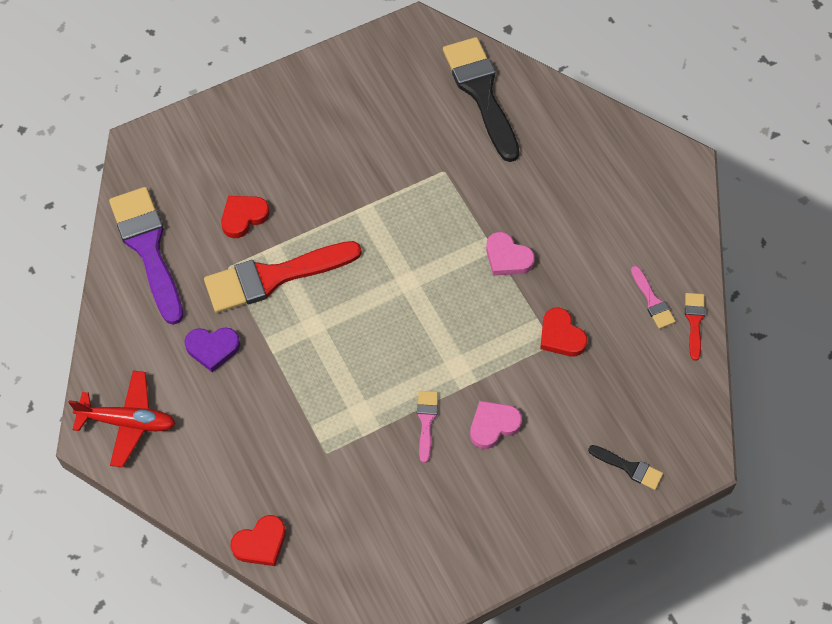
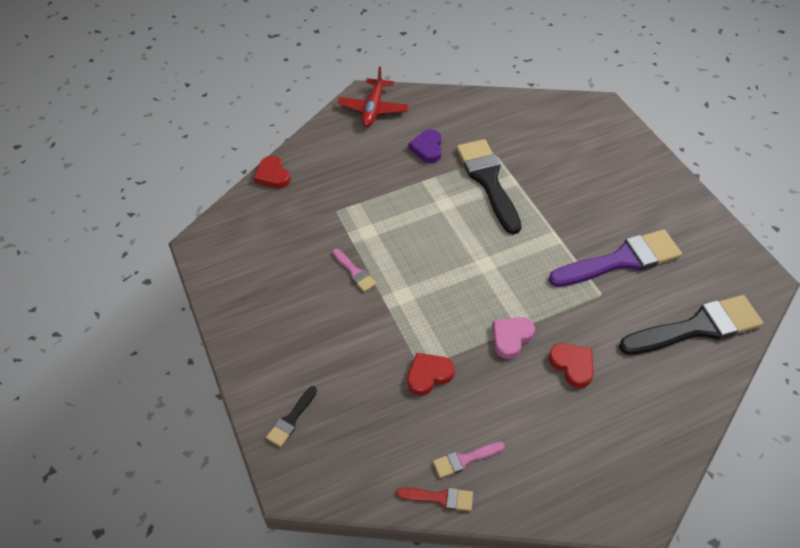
camera: 95 degrees right, 10 degrees down
(148, 248) = (511, 113): purple brush -> purple brush (621, 260)
(243, 217) = (542, 163): red heart -> red heart (572, 365)
(274, 277) = (488, 181): red brush -> black brush
(426, 421) = (355, 272): pink brush -> pink brush turned 45 degrees clockwise
(493, 425) = (346, 317): pink heart -> none

